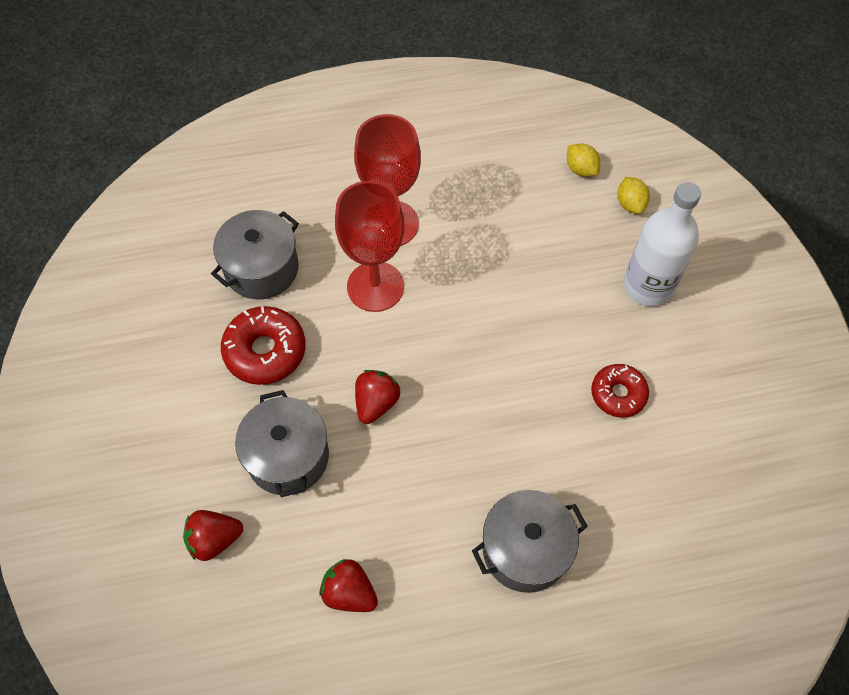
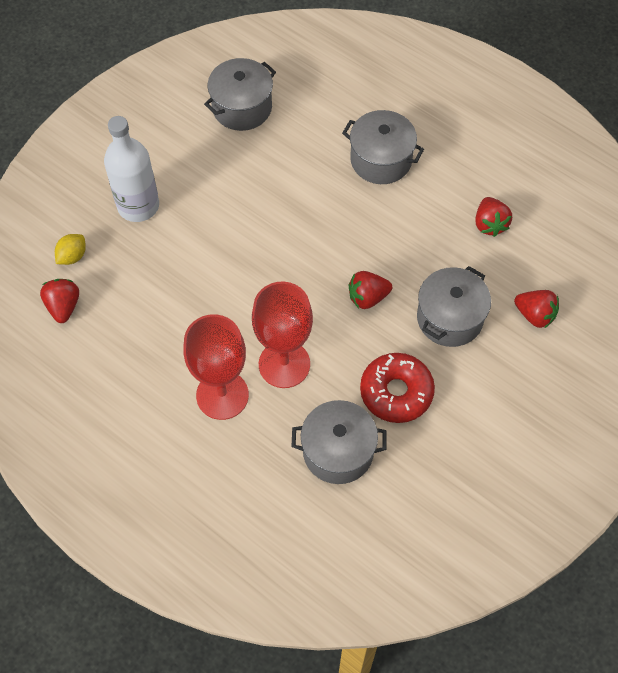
camera: 130 degrees left, 0 degrees up
(581, 169) = (63, 306): yellow lemon -> red strawberry
(618, 394) = (237, 175): red donut -> none
(709, 462) = (242, 107): none -> grey pot

